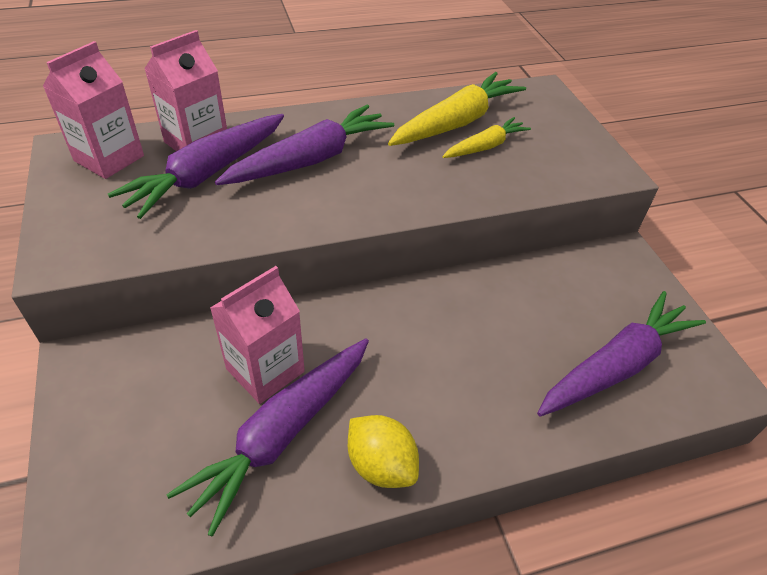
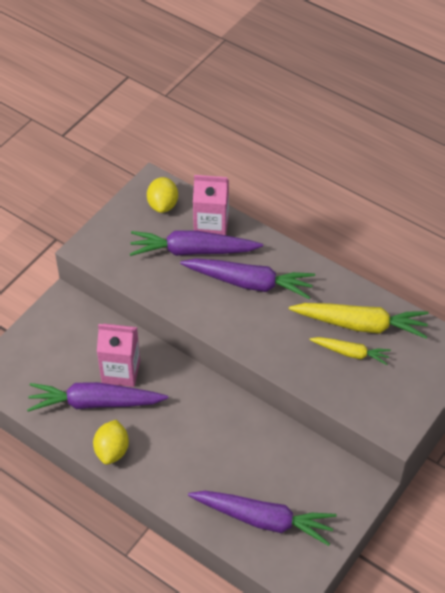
camera: 55 degrees right, 5 degrees up
(109, 158) = (163, 205): pink carton -> yellow lemon

